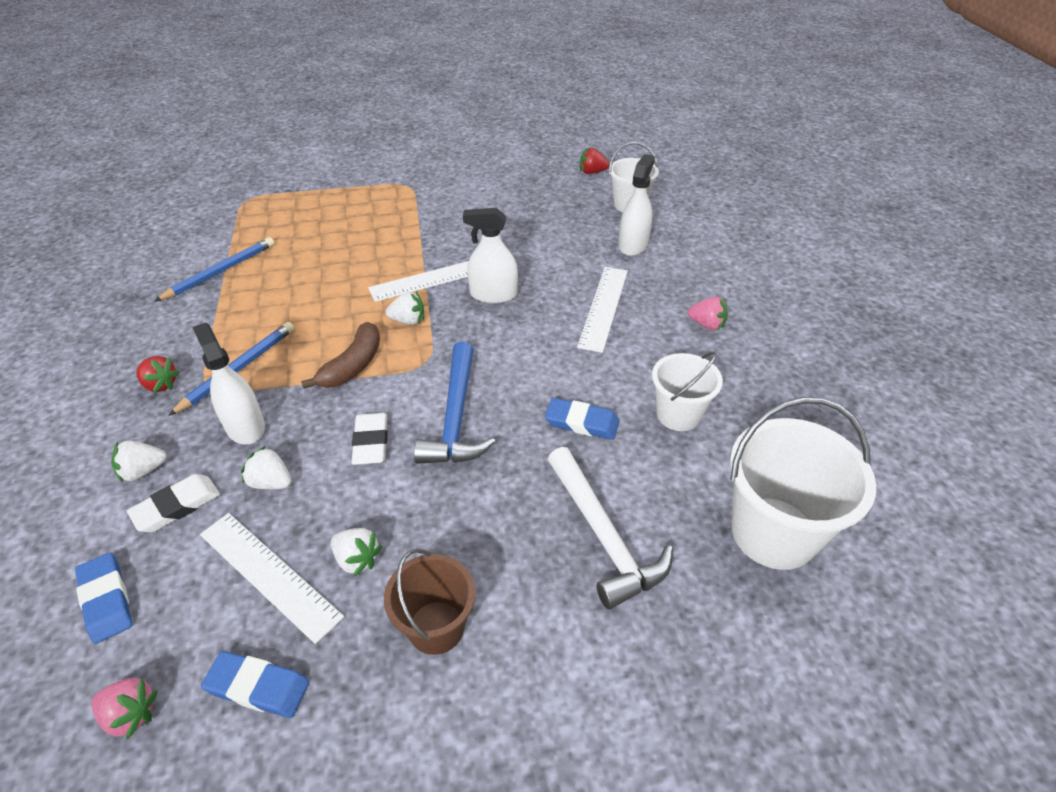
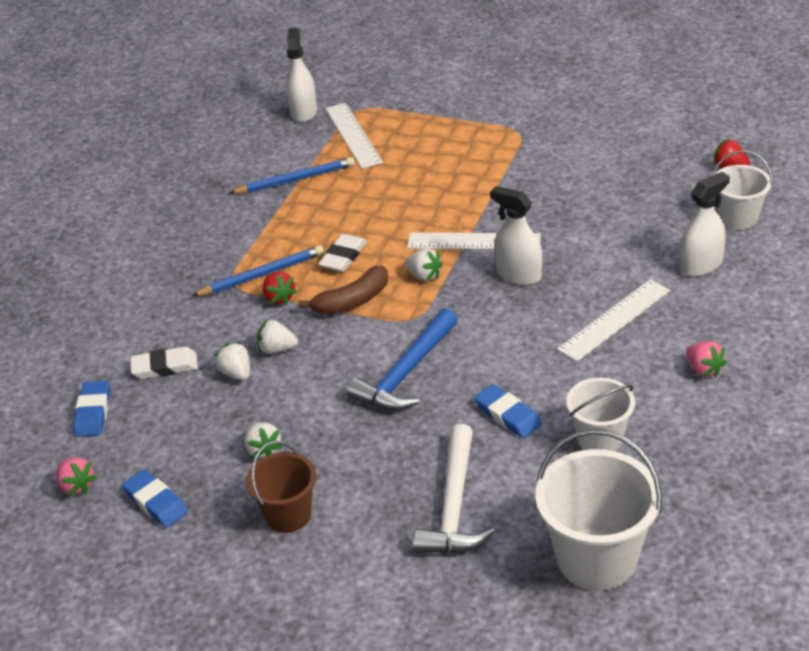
camera: 35 degrees right, 5 degrees down
(143, 471) = (155, 333): white strawberry -> white strawberry (277, 349)
(160, 385) = (199, 269): red strawberry -> red strawberry (279, 298)
(245, 426) = (242, 324): white spray bottle -> white spray bottle (303, 112)
(269, 574) = (200, 436): white ruler -> white ruler (353, 135)
(371, 442) = (326, 369): white eraser -> white eraser (343, 257)

